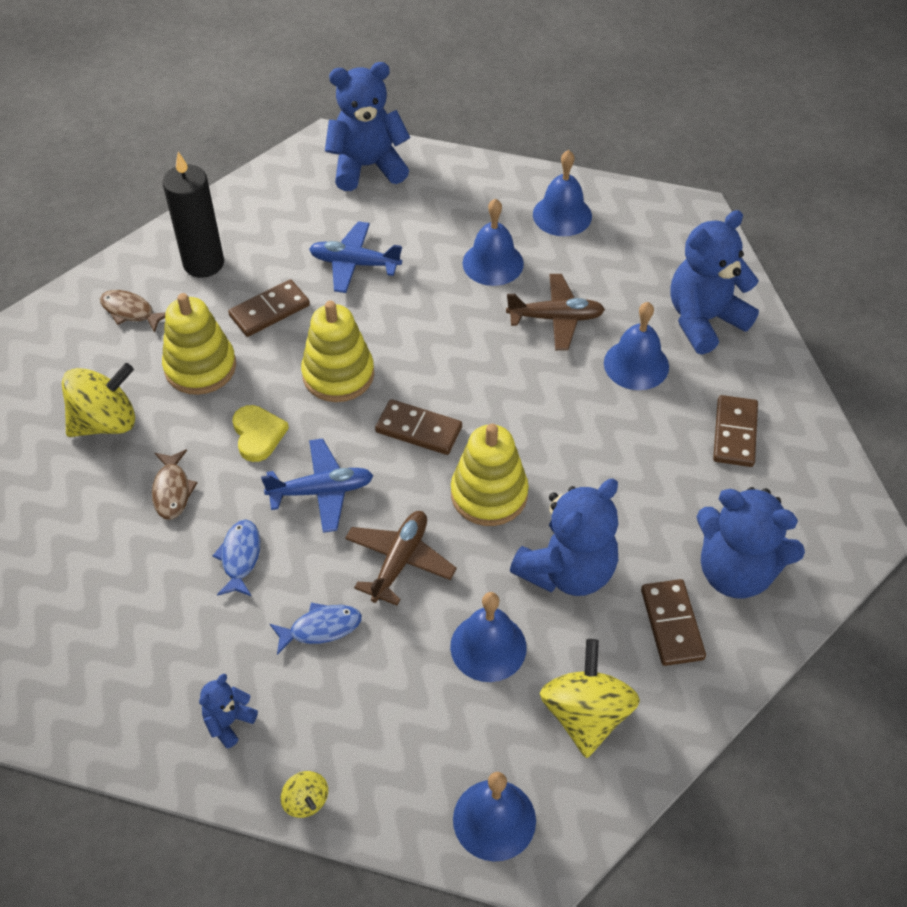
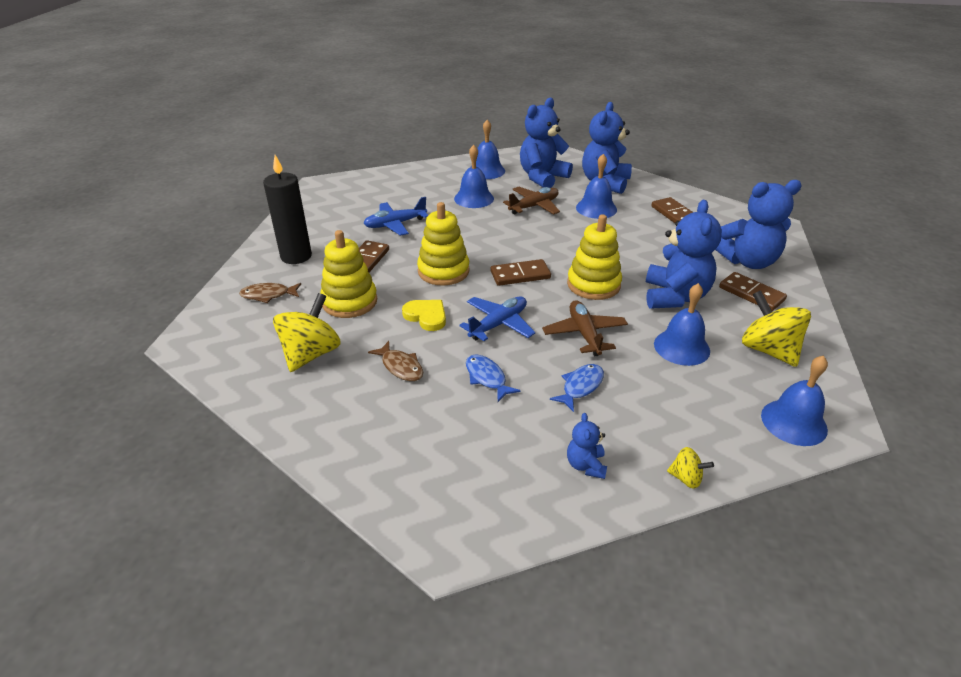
camera: 35 degrees left, 15 degrees down
(367, 167) = (355, 186): blue teddy bear -> blue teddy bear (542, 177)

